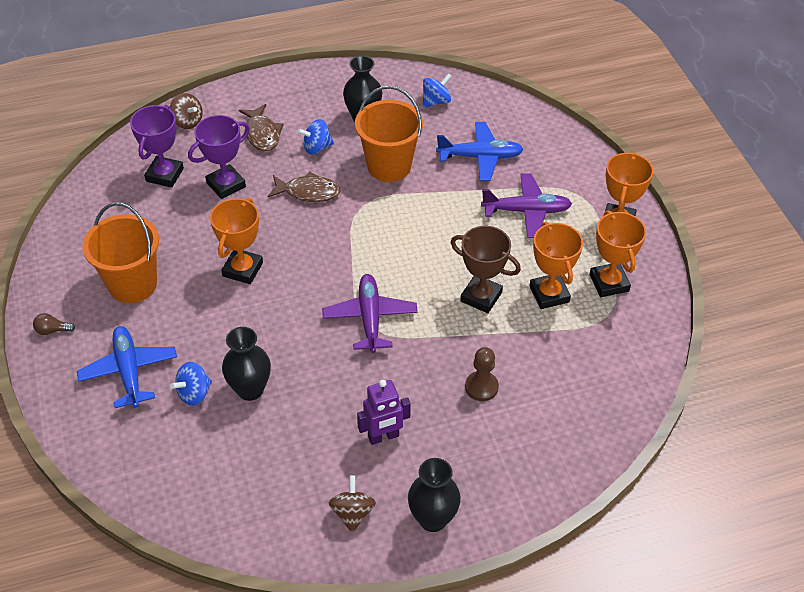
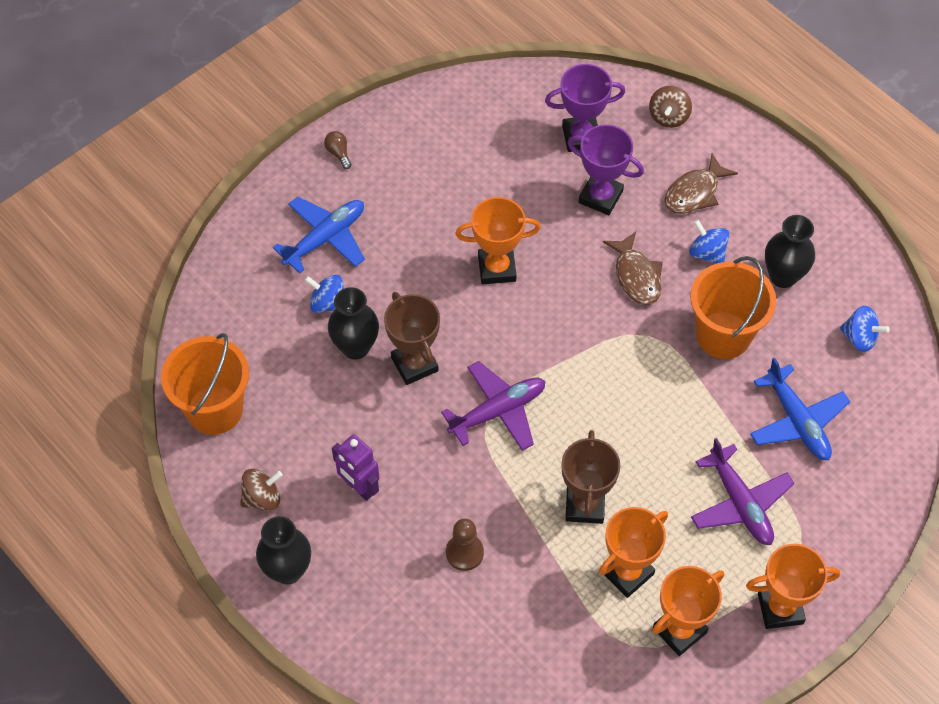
camera: 65 degrees right, 10 degrees up
(132, 284) = (426, 186): orange bucket -> orange bucket (215, 409)
(293, 355) = (414, 364): none -> brown trophy

